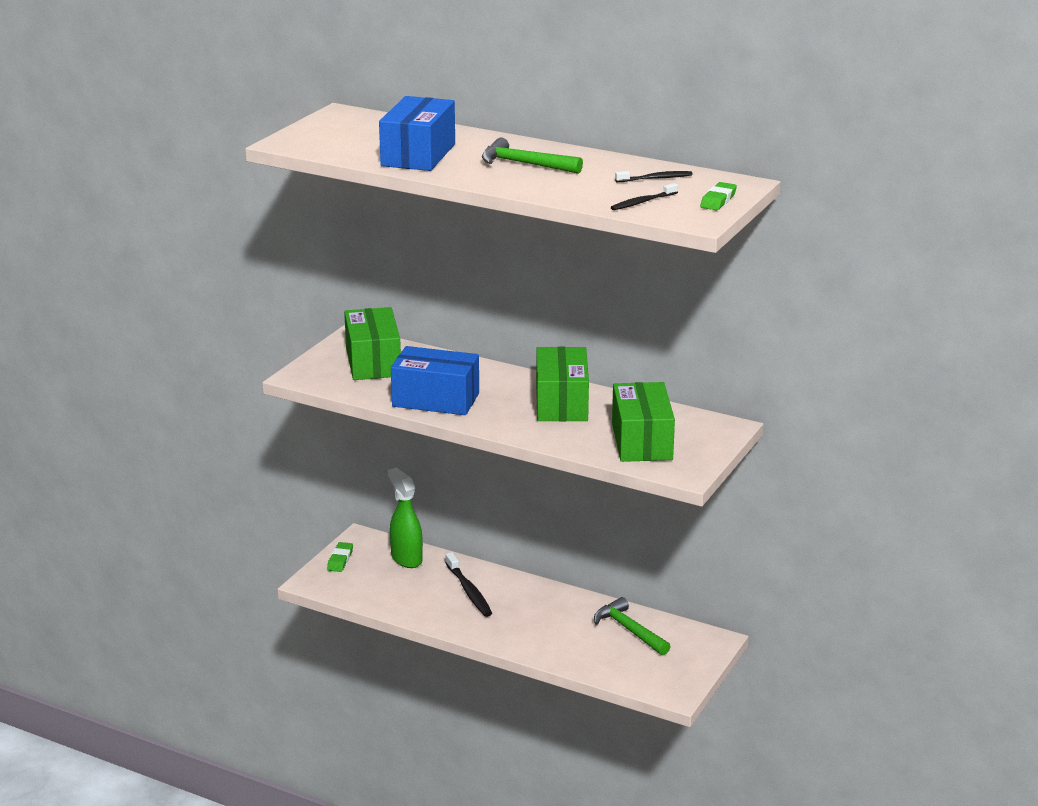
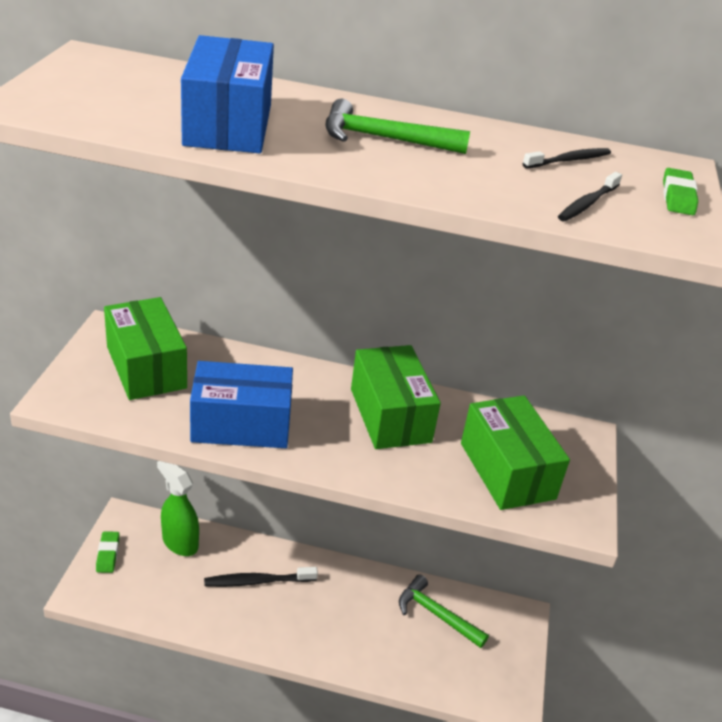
camera: 20 degrees left, 10 degrees up
(469, 591) = (258, 581): black toothbrush -> black toothbrush turned 120 degrees clockwise

